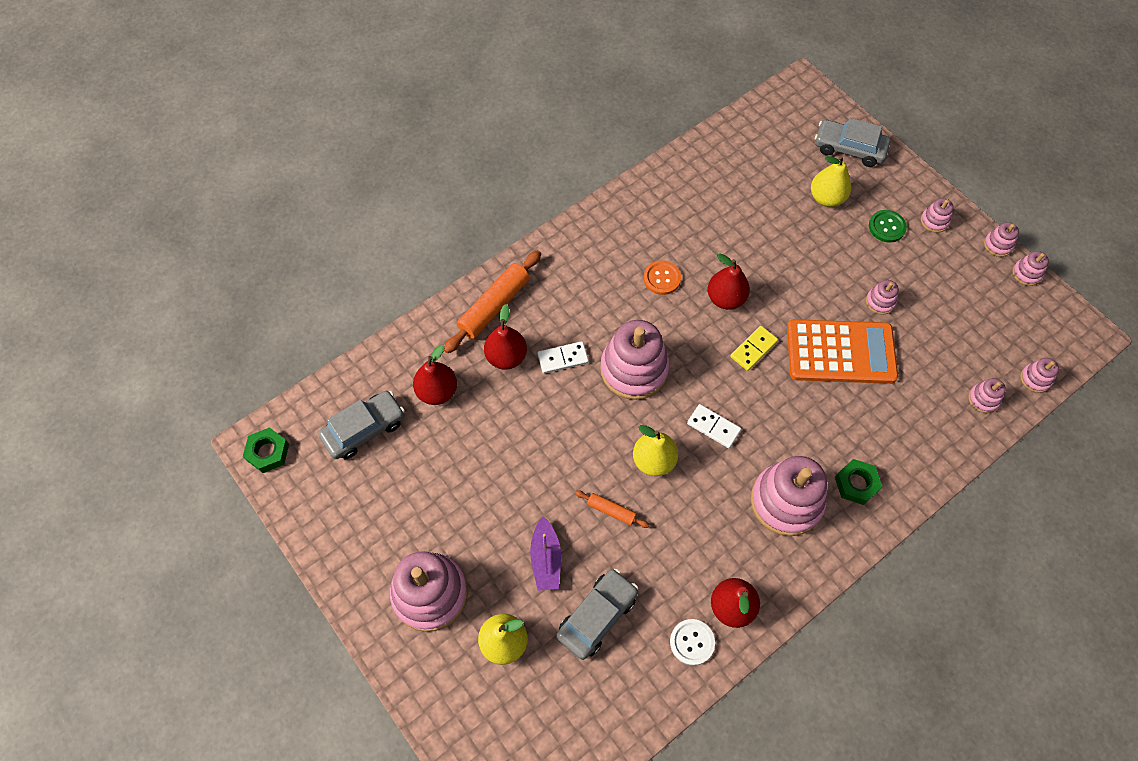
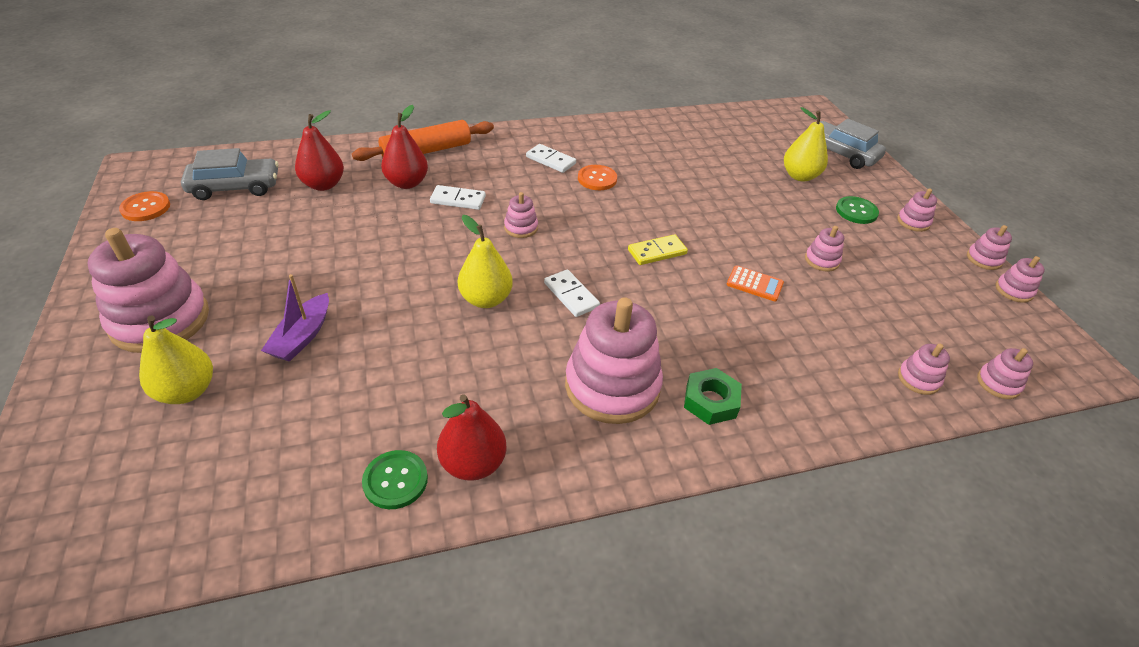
camera: 20 degrees right, 20 degrees down
(268, 452) = (140, 175): green nut -> none
(310, 488) = (146, 208): none -> orange button
(597, 616) = (308, 408): grey car -> none
(609, 270) = (550, 160): none -> white domino
(611, 511) = (406, 323): orange rolling pin -> none
(634, 369) = (521, 228): pink stacking toy -> pink stacking toy, size x0.45
(692, 642) = (395, 480): white button -> green button
(725, 298) = (651, 209): red pear -> none
(840, 352) = (754, 284): orange calculator -> orange calculator, size x0.41

